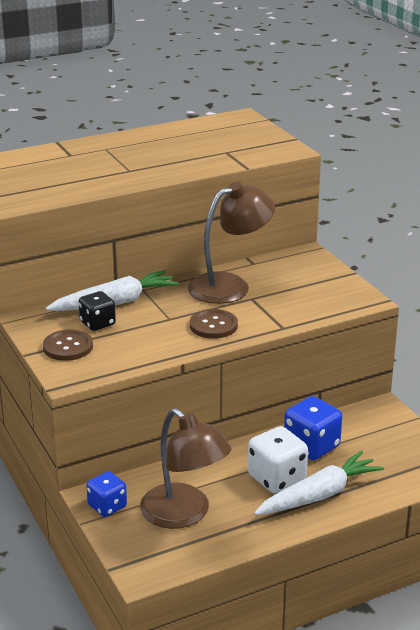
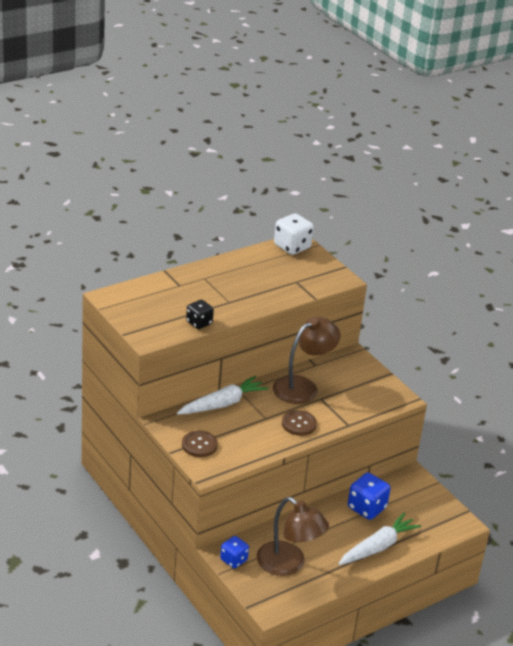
camera: 10 degrees left, 5 degrees up
(97, 323) = (215, 423): black dice -> black dice (199, 323)
(277, 478) = (347, 534): white dice -> white dice (292, 247)

